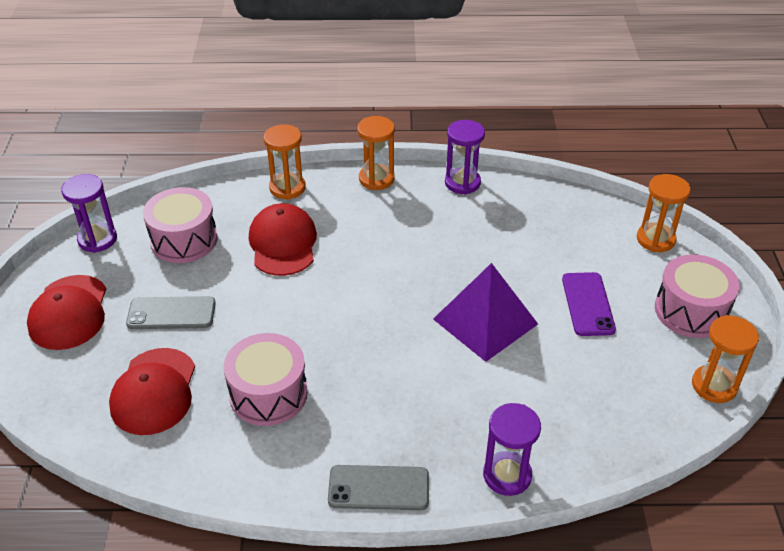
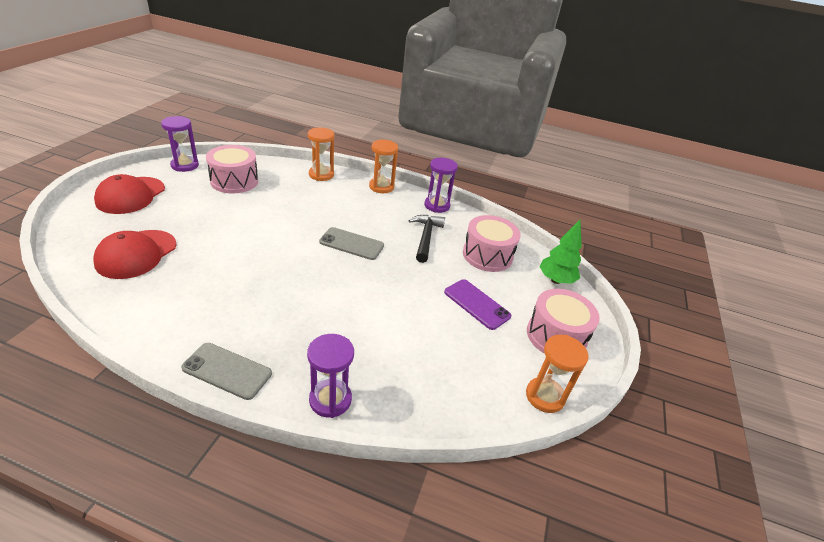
camera: 15 degrees right, 5 degrees down
(171, 313) = (189, 216): grey phone -> grey phone (351, 244)
(268, 394) = (206, 281): pink drum -> pink drum (487, 255)
(283, 243) = (293, 201): red cap -> none
(478, 235) = (425, 237): none -> black hammer
(485, 321) = (392, 289): purple pyramid -> none
(588, 304) = (477, 304): purple phone -> purple phone turned 60 degrees counterclockwise
(655, 239) = (555, 280): orange hourglass -> green tree

